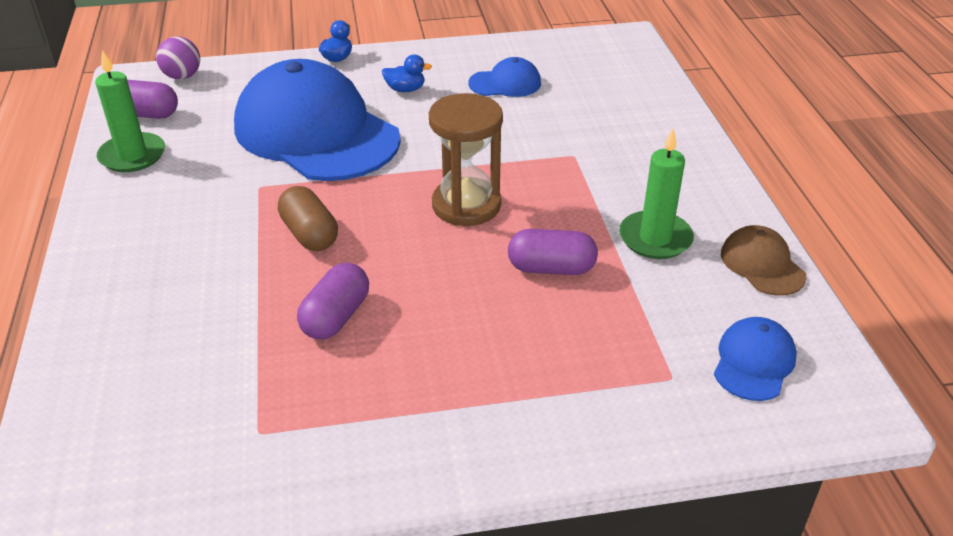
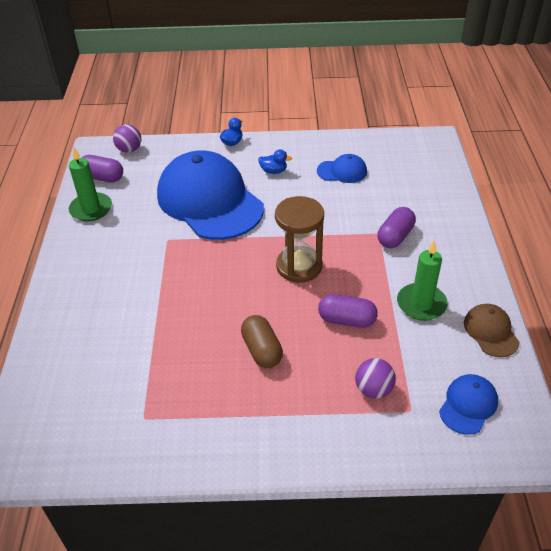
camera: 10 degrees right, 5 degrees up
(309, 234) = (194, 279): brown capsule -> brown capsule (262, 350)
(336, 317) = (202, 341): purple capsule -> purple capsule (395, 236)
(610, 355) = (373, 389): none -> purple ball

